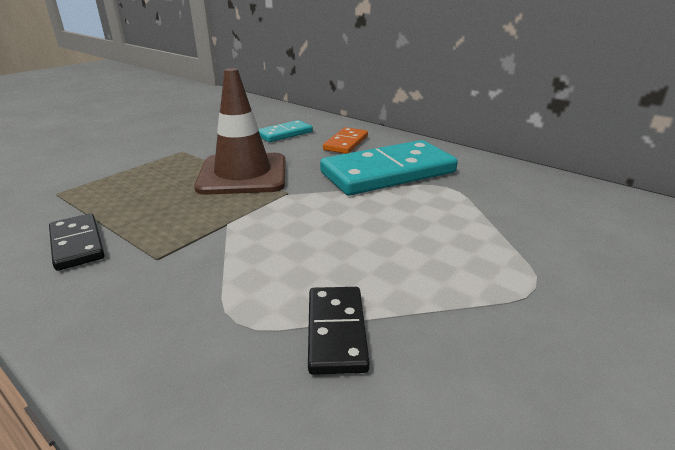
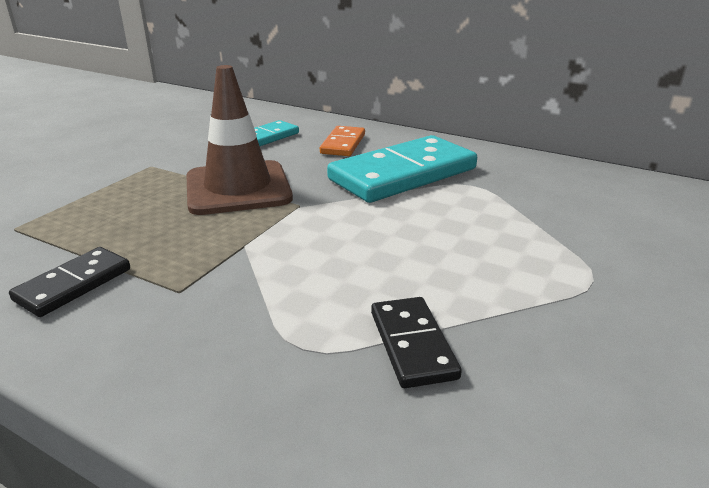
camera: 10 degrees left, 0 degrees up
(77, 244) = (74, 285): black domino -> black domino turned 75 degrees clockwise

